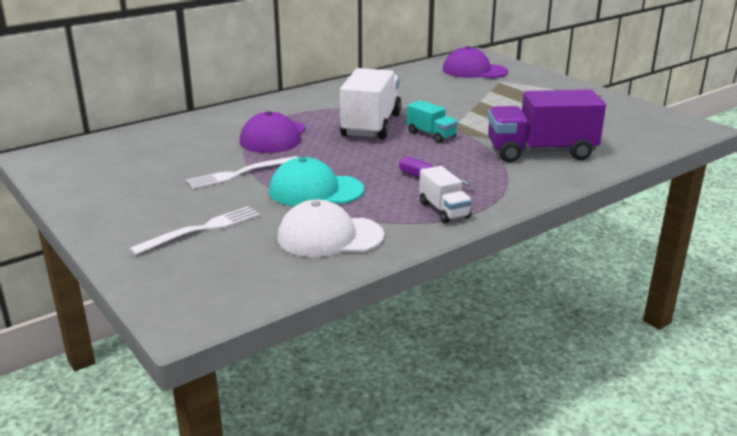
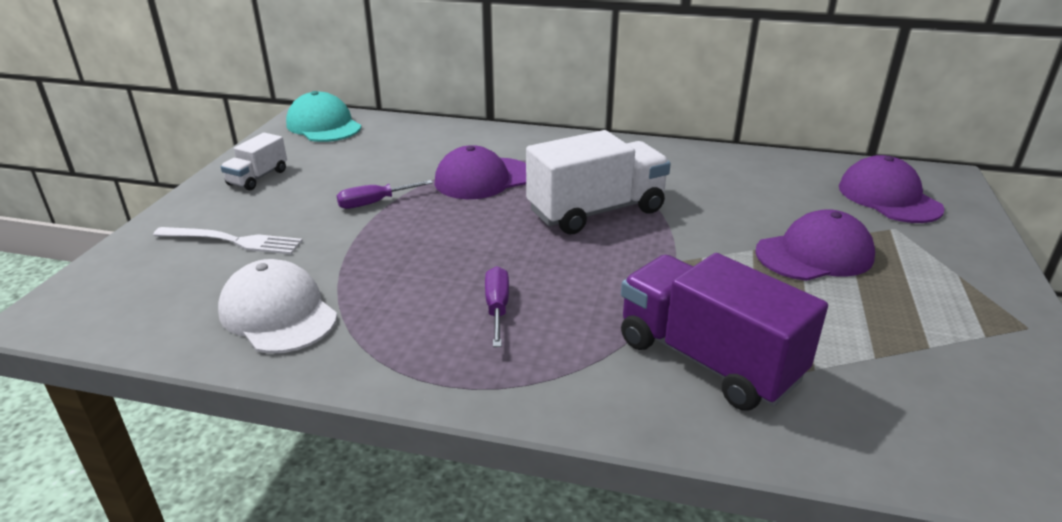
camera: 50 degrees right, 5 degrees up
(240, 173) = (375, 203): white fork -> purple screwdriver
(315, 190) = (382, 256): turquoise cap -> turquoise cap (324, 125)
(431, 135) = (630, 257): turquoise truck -> none
(444, 210) = (423, 358): white truck -> white truck (258, 178)
(495, 102) = (814, 254): none -> purple cap

